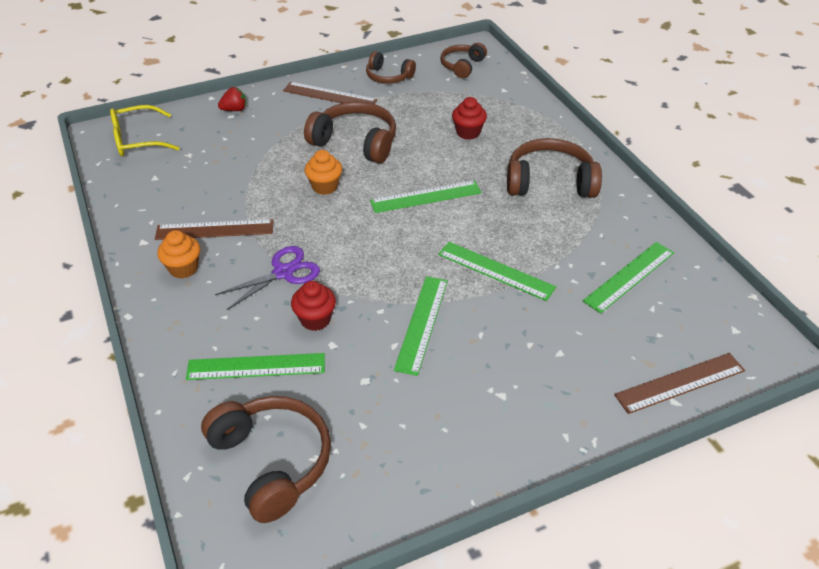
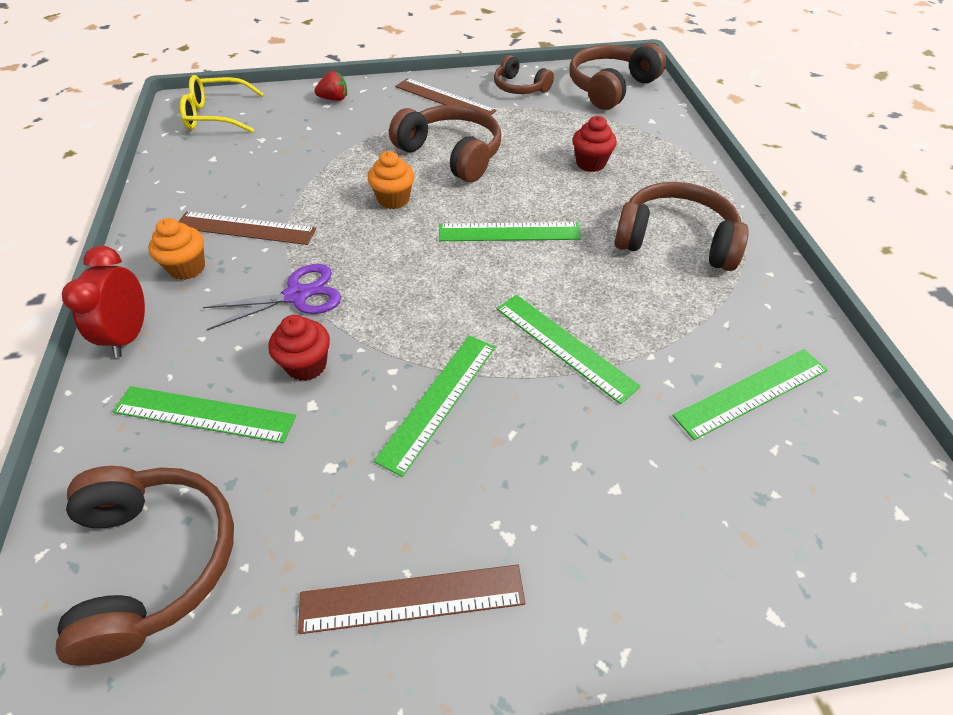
camera: 15 degrees right, 5 degrees up
(165, 326) = (129, 335): none -> red clock
(462, 66) = (610, 87): brown headphones -> brown headphones, size x1.64
(680, 382) = (790, 585): brown ruler -> brown ruler (412, 598)

